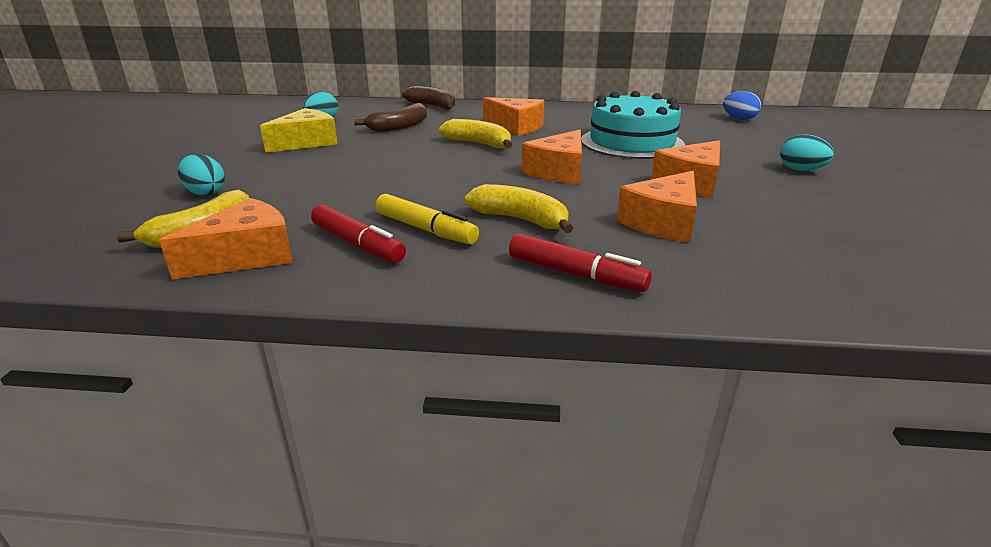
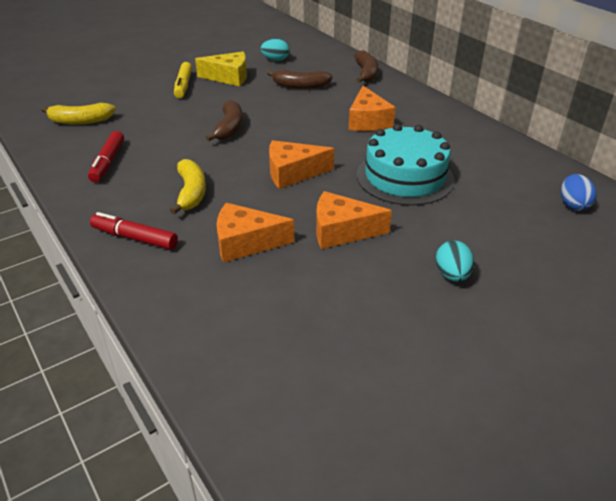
camera: 50 degrees right, 10 degrees up
(205, 193) = (124, 95): turquoise egg -> none
(246, 256) = (68, 144): orange cheese -> none
(416, 170) = (229, 128): none -> brown banana
(425, 229) = (145, 171): yellow marker -> yellow marker (183, 85)
(479, 144) = (307, 125): yellow banana -> none
(575, 274) = (135, 238): red marker -> red marker turned 120 degrees clockwise

